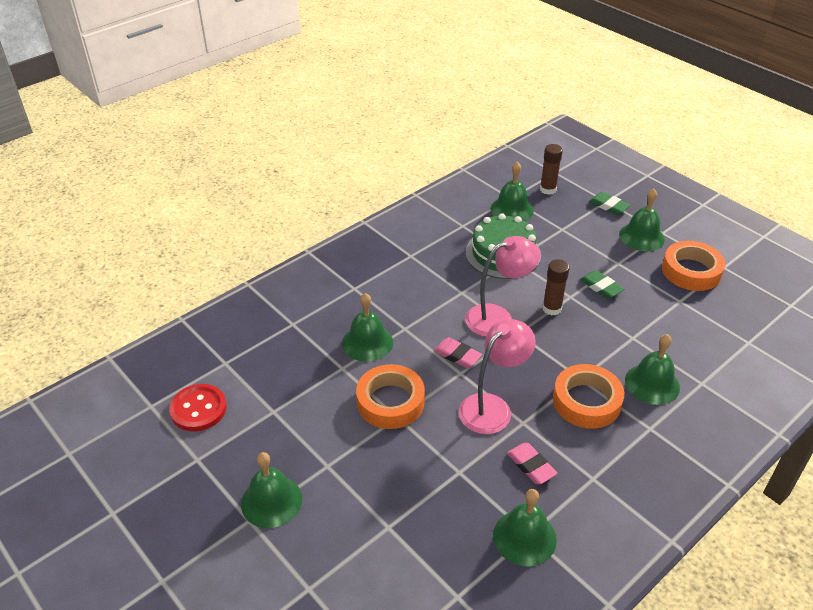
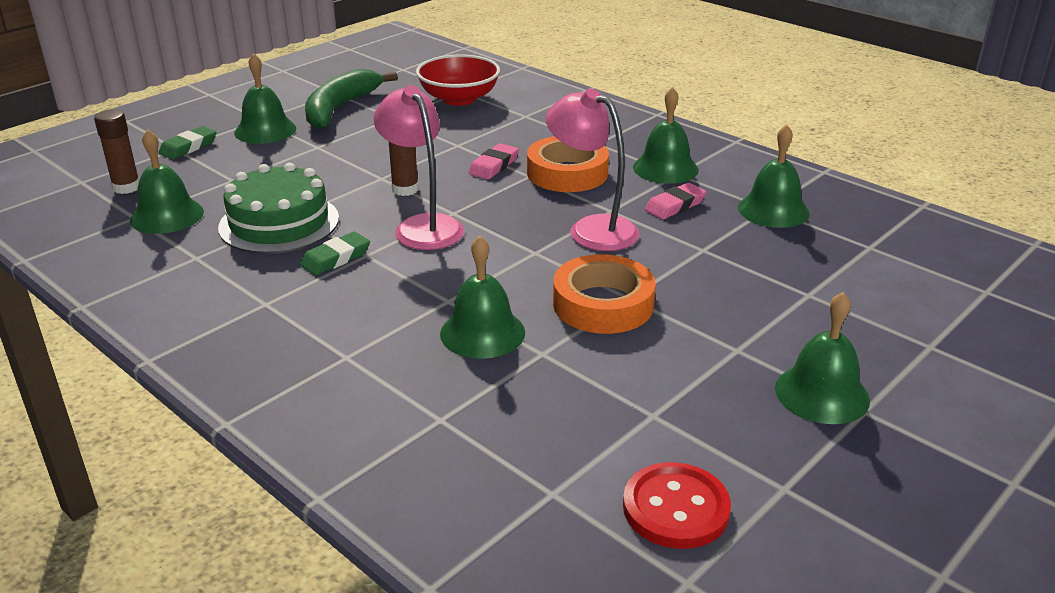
camera: 95 degrees left, 10 degrees down
(457, 355) = (502, 255): pink eraser -> pink eraser (494, 166)
(601, 287) = (364, 158): green eraser -> green eraser (335, 258)
(652, 383) = (531, 138): green bell -> green bell (665, 168)
(691, 271) = (340, 108): orange tape -> green banana
(729, 340) = (459, 99): none -> red bowl

